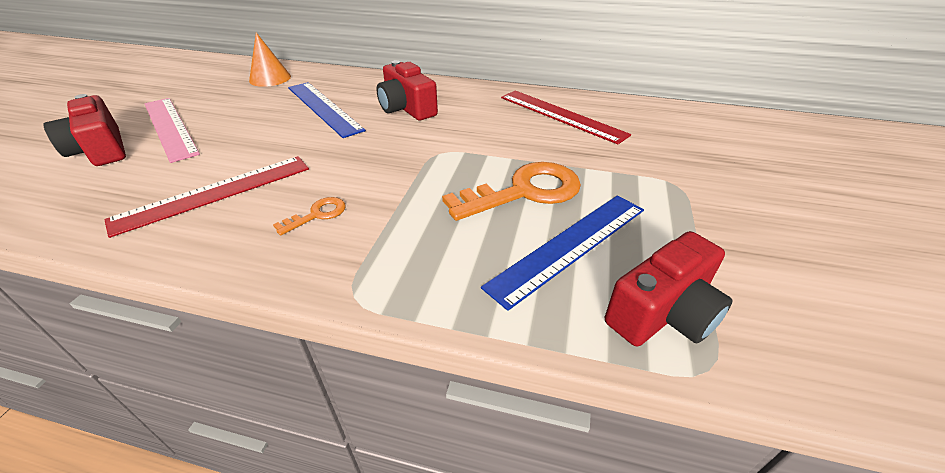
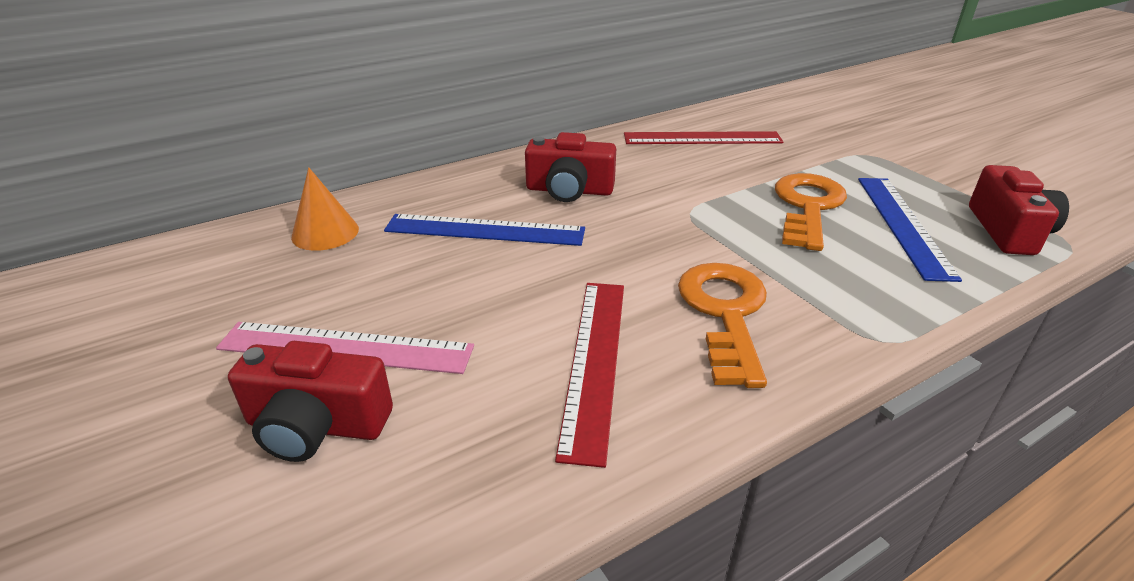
camera: 45 degrees left, 5 degrees down
(317, 215) = (725, 313): orange key -> orange key, size x2.13

